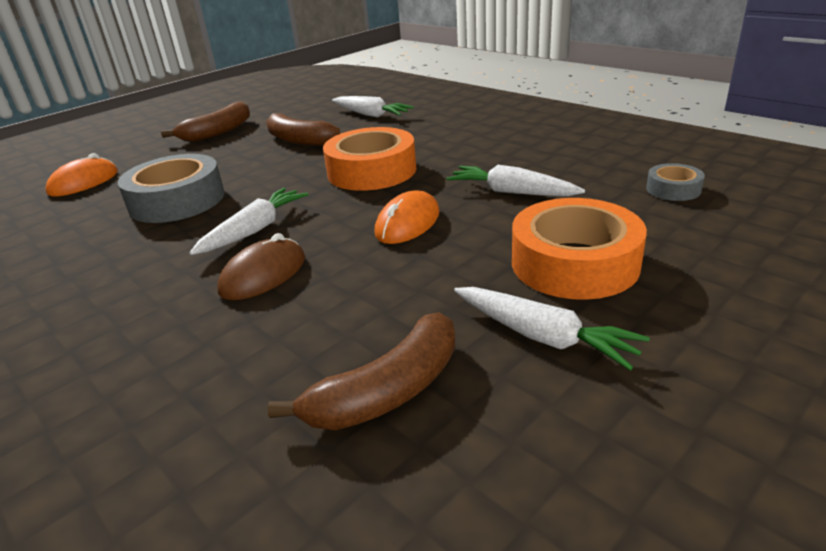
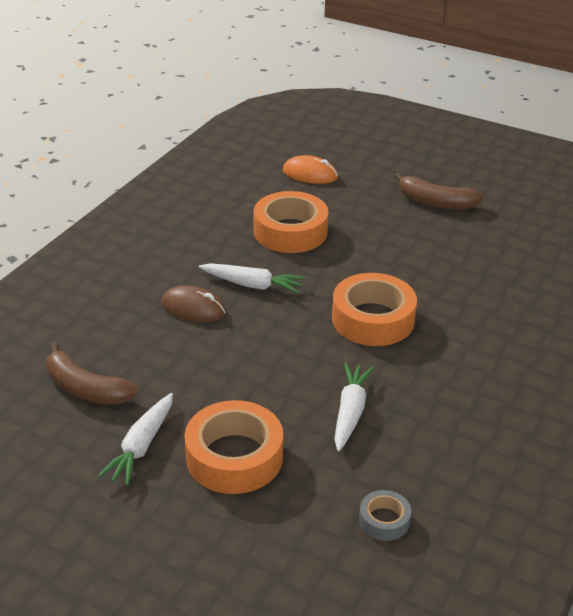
camera: 70 degrees right, 5 degrees up
(177, 200) = (290, 231): grey tape -> orange tape
(298, 140) = (432, 256): brown banana -> none
(370, 115) = (519, 286): white carrot -> none
(408, 223) = (279, 360): orange mouse -> none

